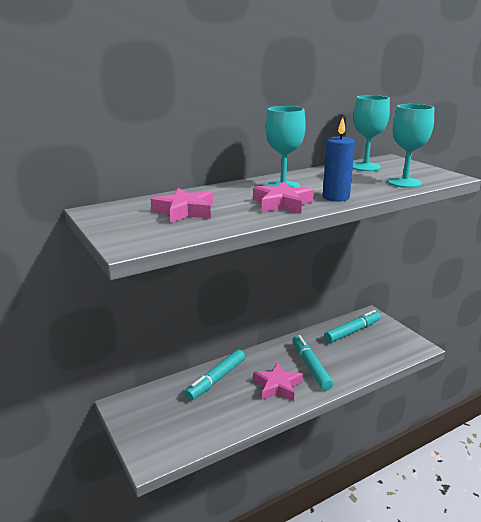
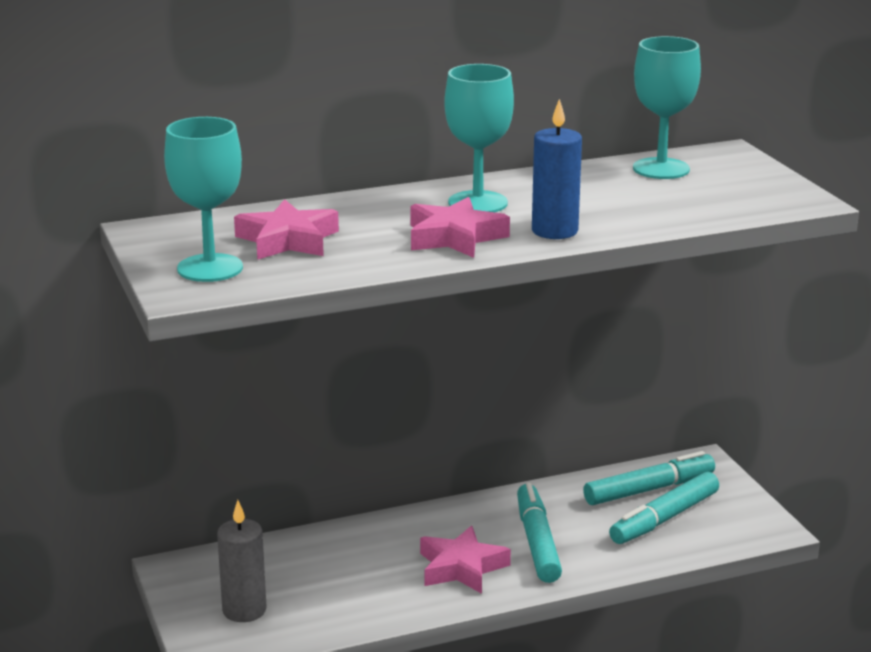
camera: 10 degrees right, 0 degrees up
(166, 428) = (244, 610): none -> grey candle
(216, 379) = (353, 546): turquoise marker -> turquoise marker (664, 518)
(404, 182) = (703, 208): turquoise goblet -> turquoise goblet (210, 268)

